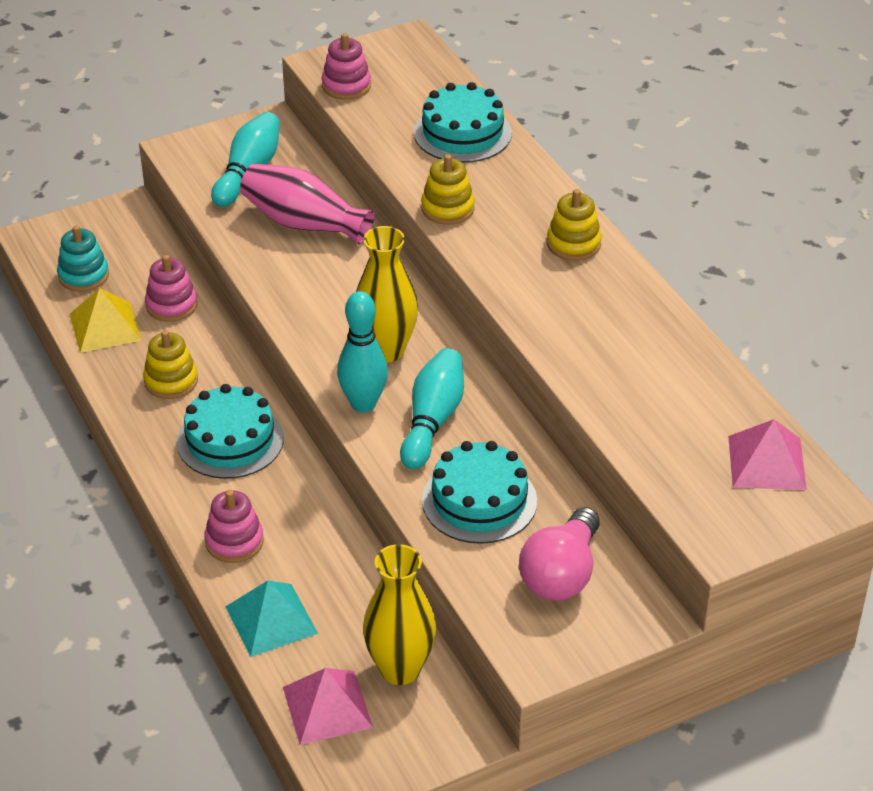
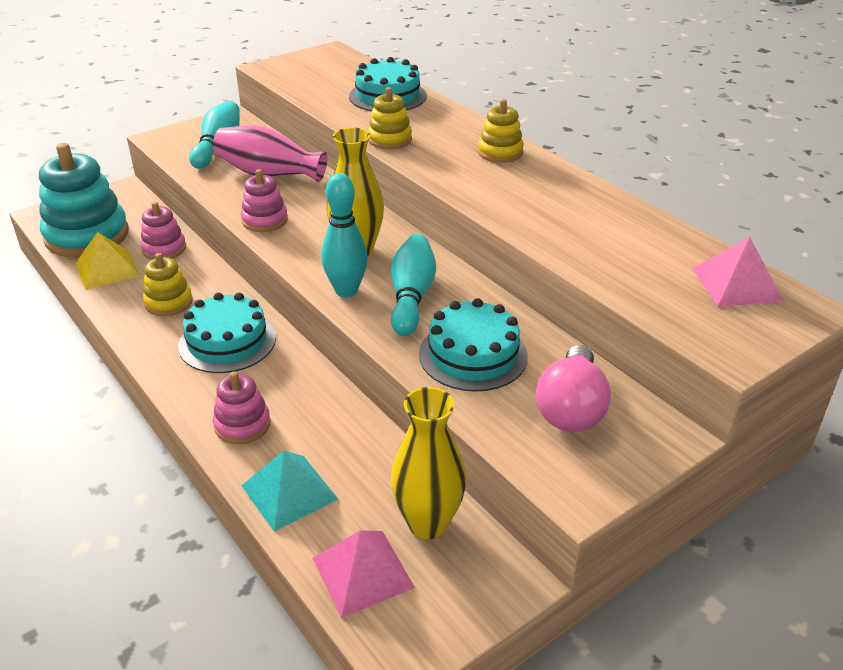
camera: 10 degrees left, 5 degrees down
(83, 275) = (87, 236): turquoise stacking toy -> turquoise stacking toy, size x1.93
(346, 86) = (289, 77): pink stacking toy -> pink stacking toy (264, 220)

